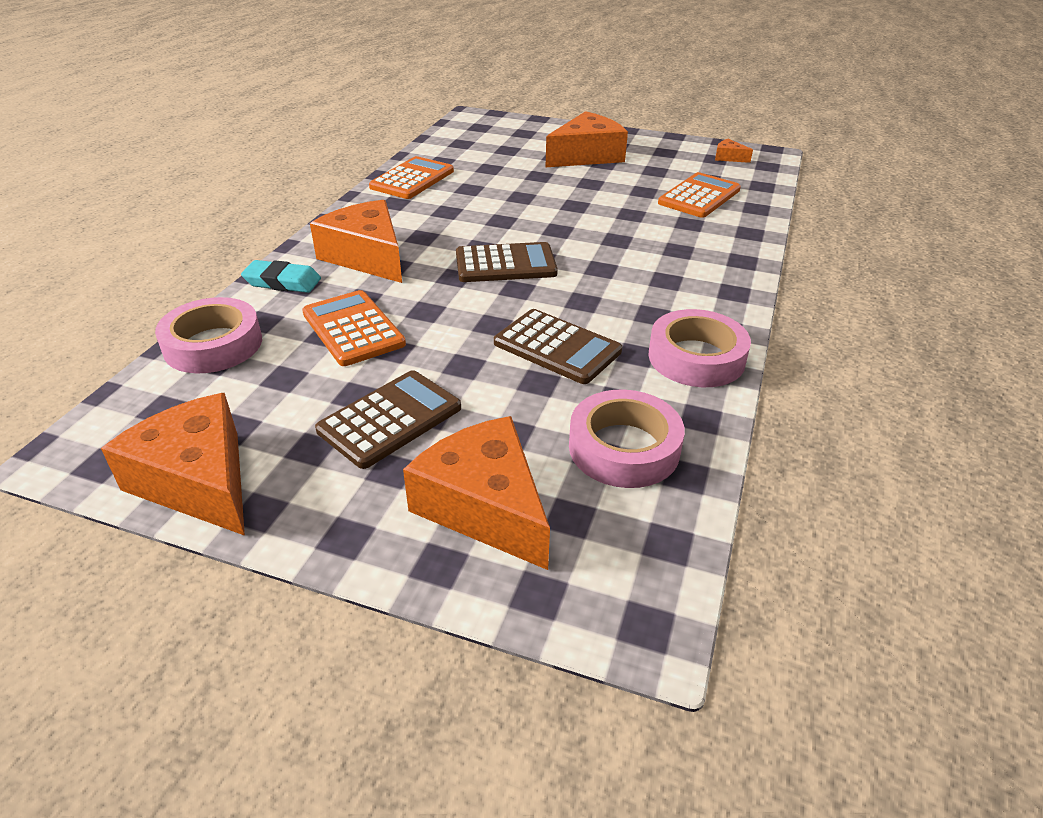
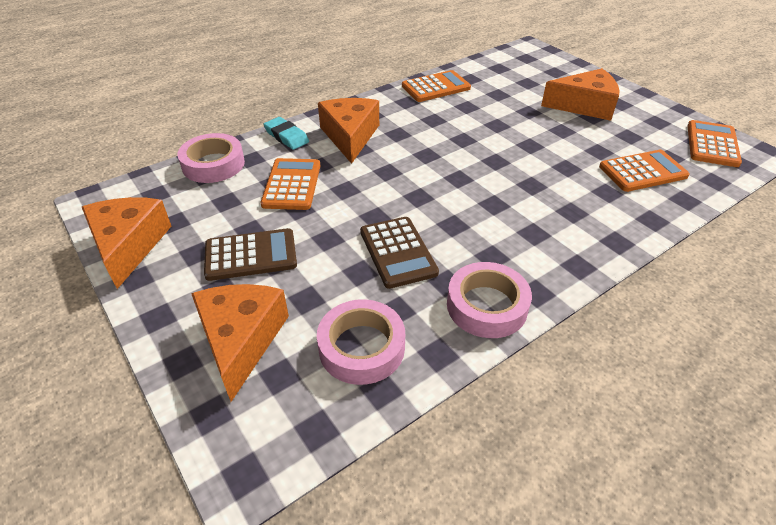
camera: 35 degrees right, 5 degrees up
(505, 264) = (430, 175): brown calculator -> none
(729, 157) = (712, 144): orange cheese -> orange calculator

